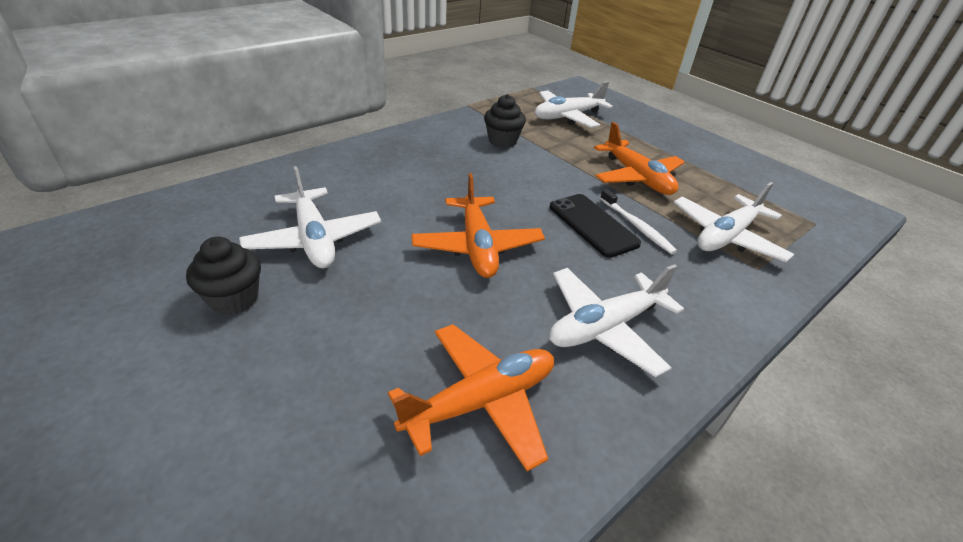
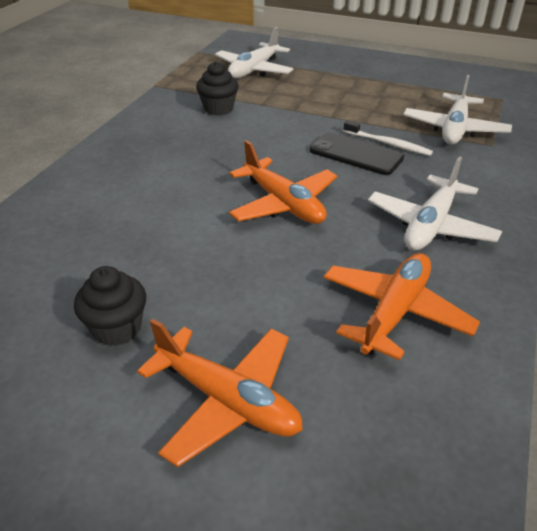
camera: 25 degrees left, 0 degrees up
(314, 239) = (136, 251): white plane -> none
(636, 177) = (355, 105): orange plane -> orange plane (227, 400)

